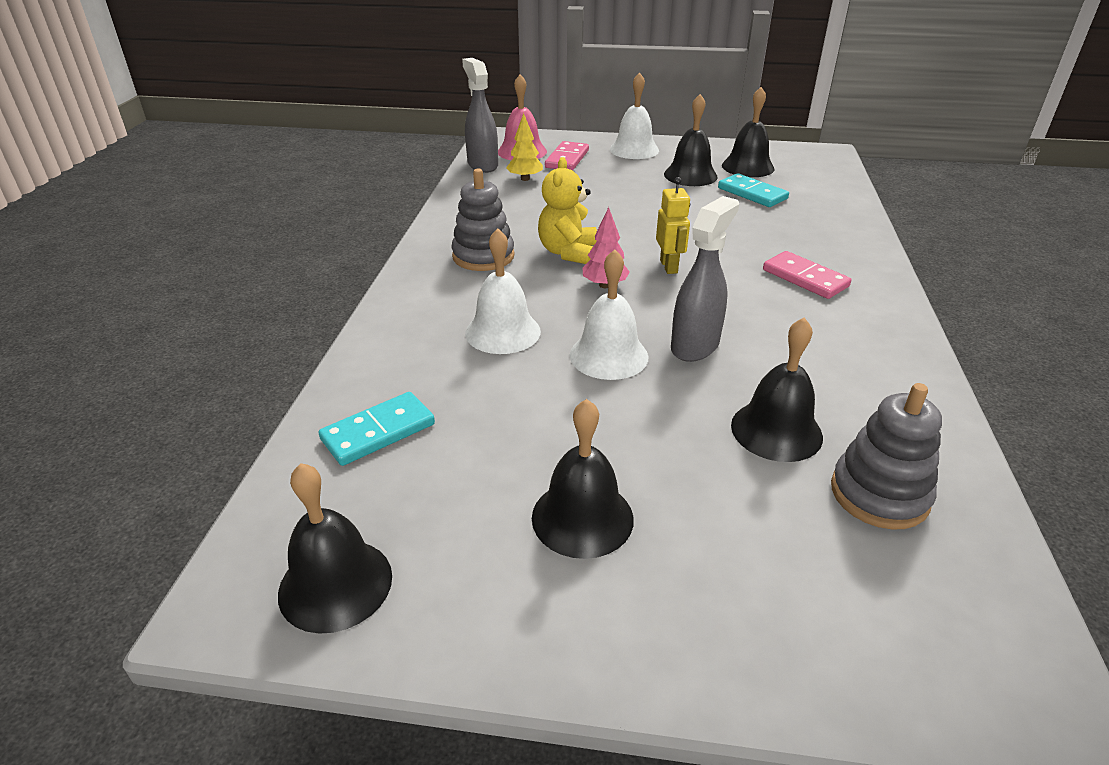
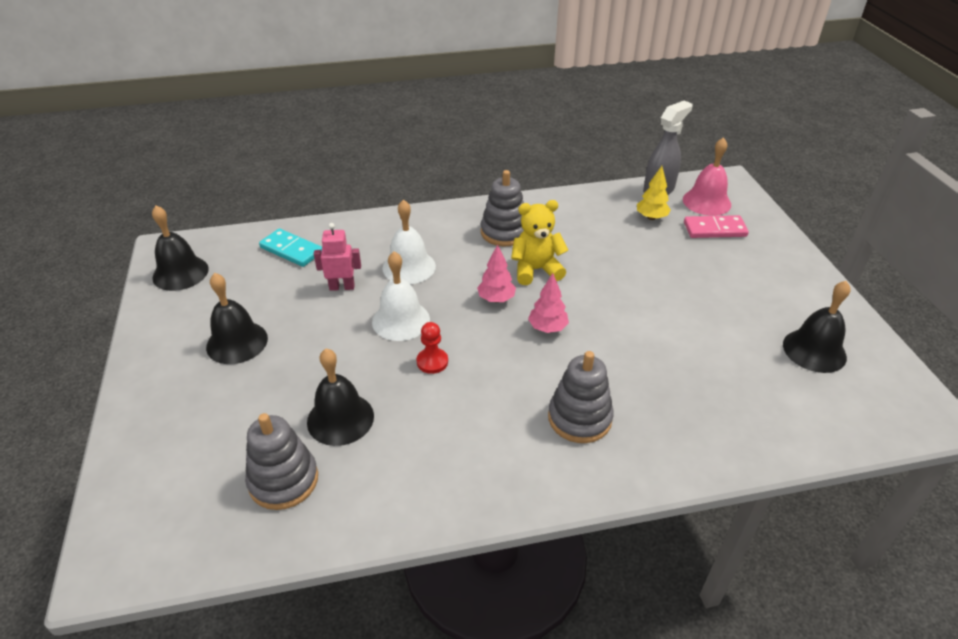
camera: 70 degrees right, 5 degrees up
(509, 393) = (342, 287): none -> pink robot
(634, 149) = (779, 264): white bell -> none
(669, 266) = (547, 328): yellow robot -> pink tree
(690, 175) = (750, 311): black bell -> none
(695, 346) = (432, 362): grey spray bottle -> red pawn
(752, 193) = (743, 362): turquoise domino -> none
(805, 278) = (579, 418): pink domino -> grey stacking toy

